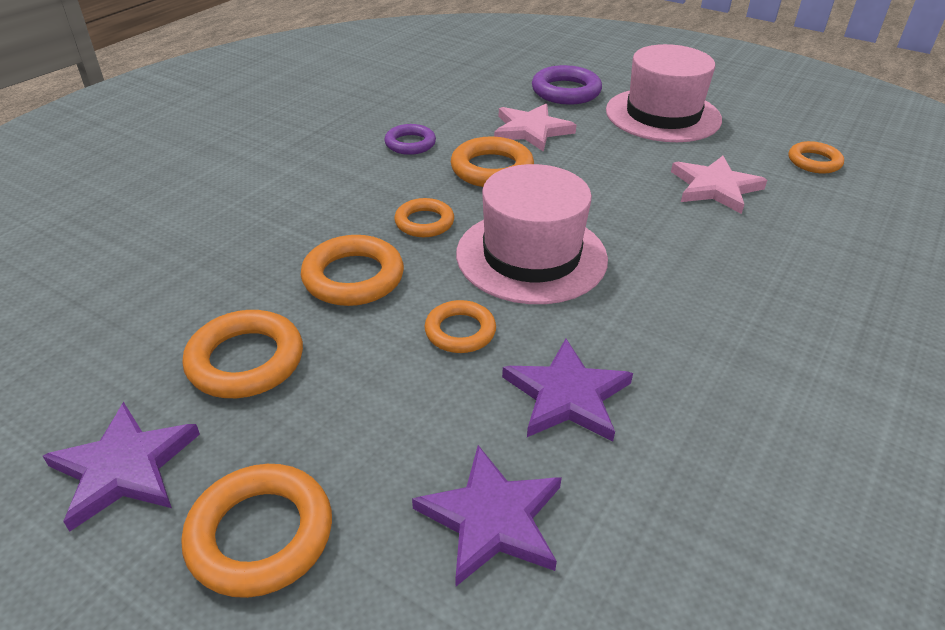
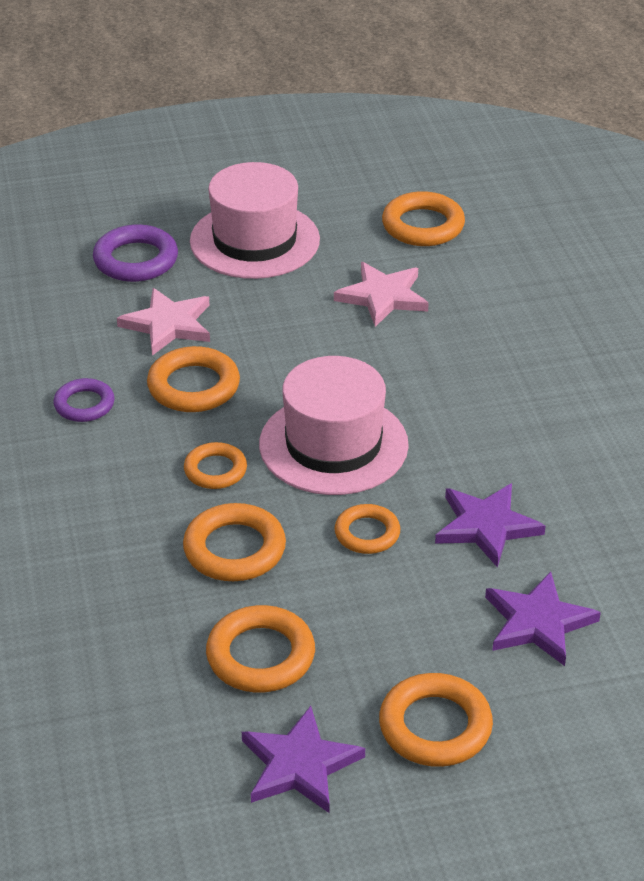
camera: 45 degrees left, 0 degrees up
(814, 162) = (423, 226): orange ring -> orange ring, size x1.54

